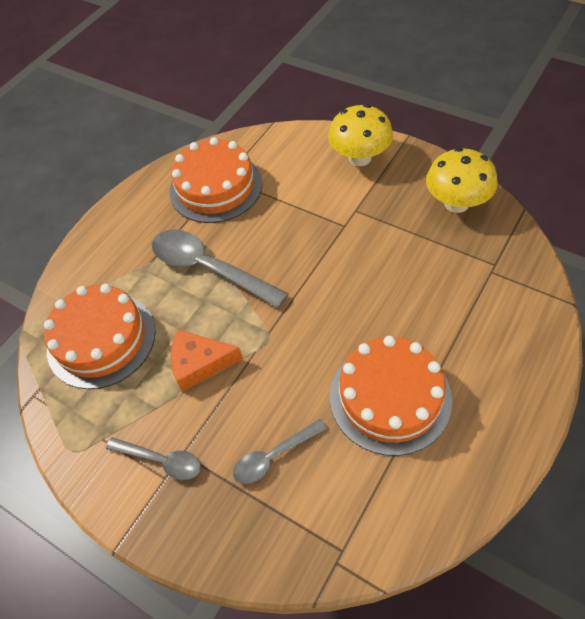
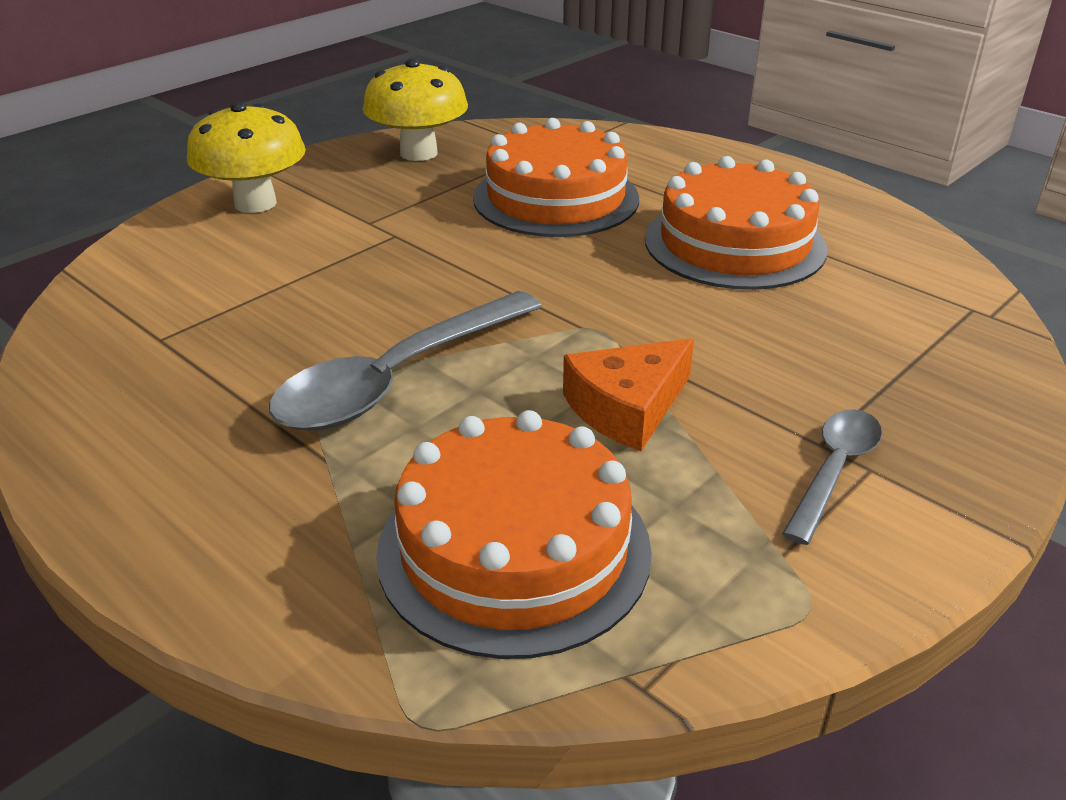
camera: 85 degrees left, 20 degrees down
(200, 364) = (627, 408): orange cheese -> orange cheese turned 45 degrees clockwise
(215, 187) = (177, 351): orange cake -> orange cake (556, 198)
(274, 456) = (827, 347): grey spoon -> none

